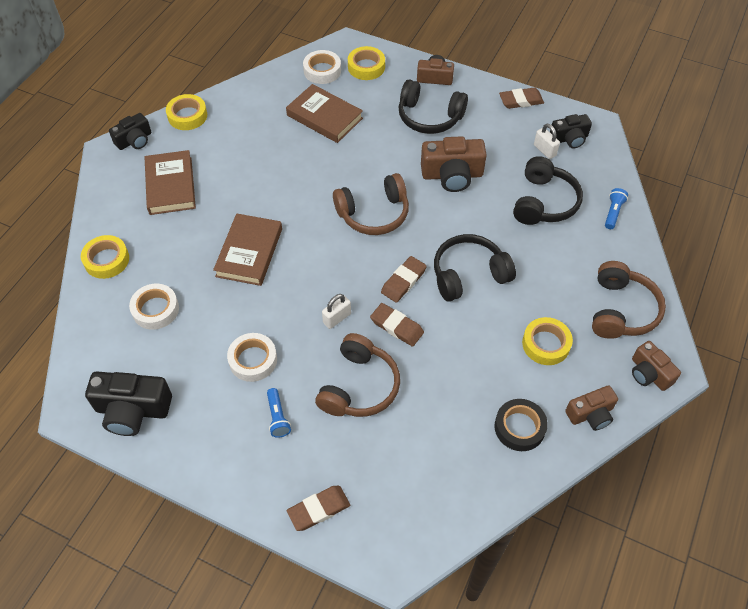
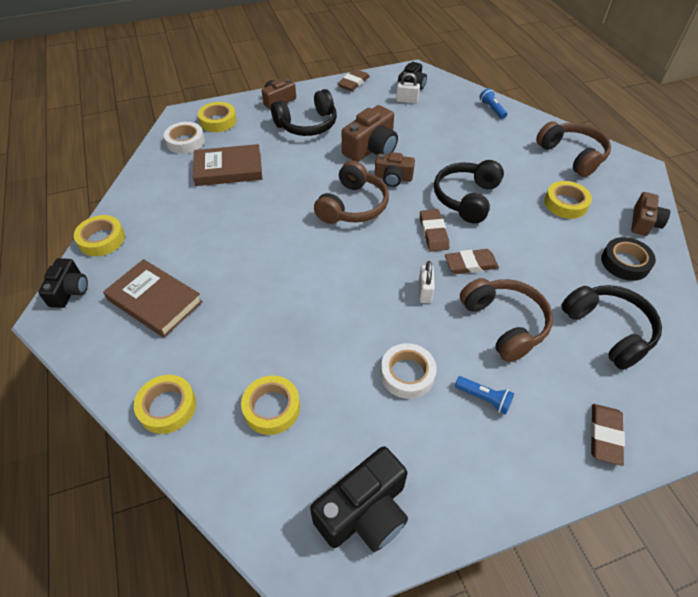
camera: 45 degrees left, 5 degrees down
(155, 309) = (272, 408): white tape -> yellow tape
(249, 252) = (295, 299): brown book -> none
(544, 202) = (448, 128): black headphones -> black headphones (608, 330)
(649, 373) = (634, 177): brown camera -> brown camera (393, 178)

